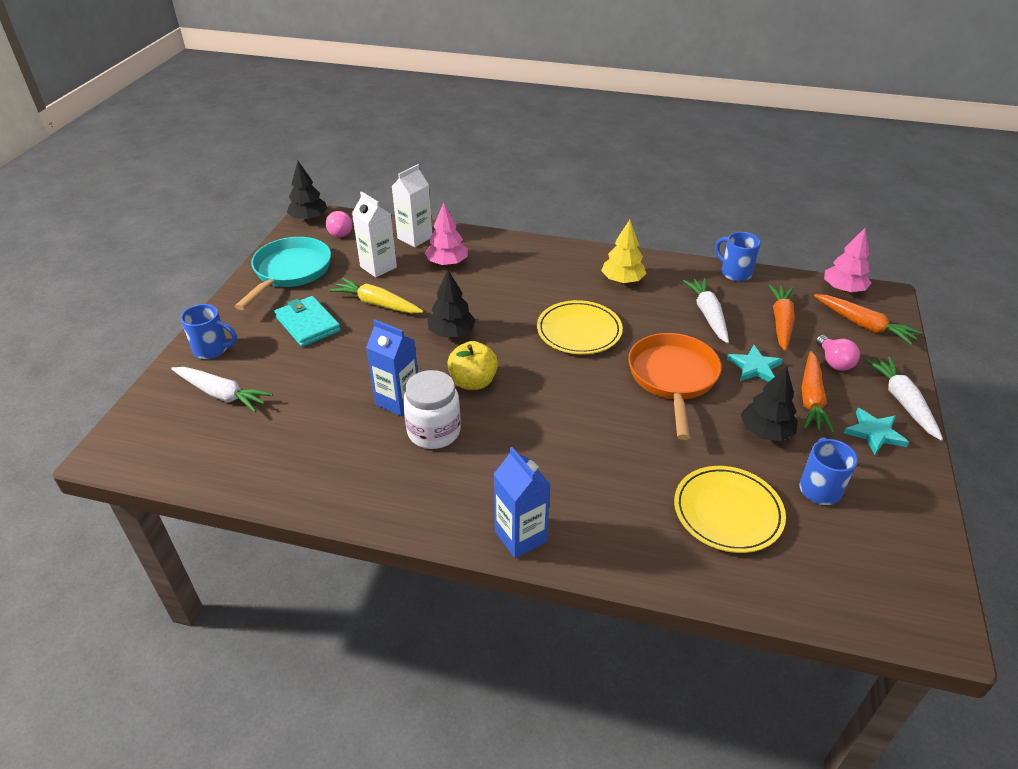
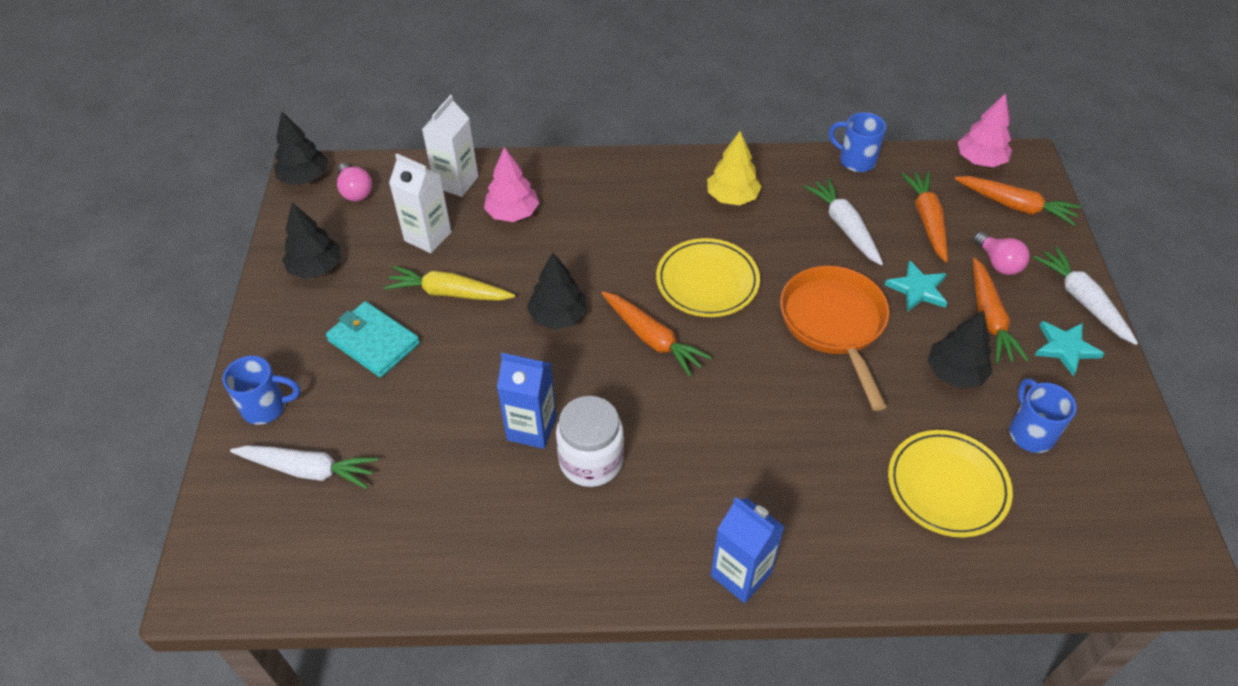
camera: 15 degrees left, 10 degrees up
(290, 272) = (316, 268): turquoise pan -> black tree
(473, 382) = (610, 381): yellow apple -> none
(518, 360) = (652, 339): none -> orange carrot

